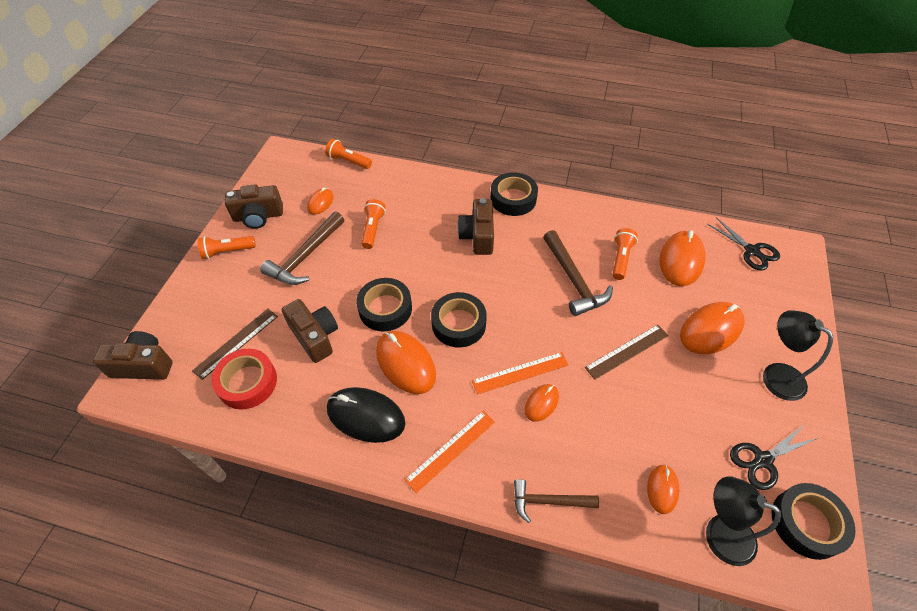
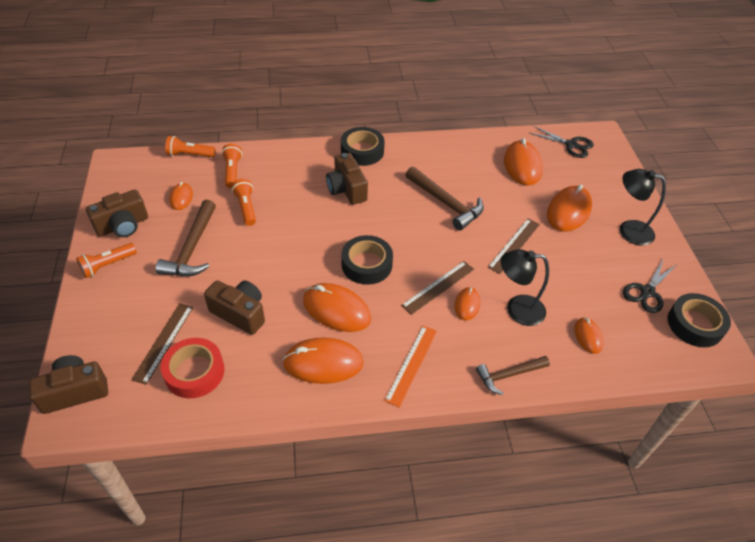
camera: 25 degrees left, 5 degrees down
(366, 416) = (323, 363): black mouse -> orange mouse
(385, 309) = (294, 271): black tape -> none
(520, 372) = (438, 287): orange ruler -> brown ruler
(621, 259) = (475, 176): orange flashlight -> orange flashlight (232, 171)
(719, 533) = (641, 353): black lamp -> black lamp (517, 309)

